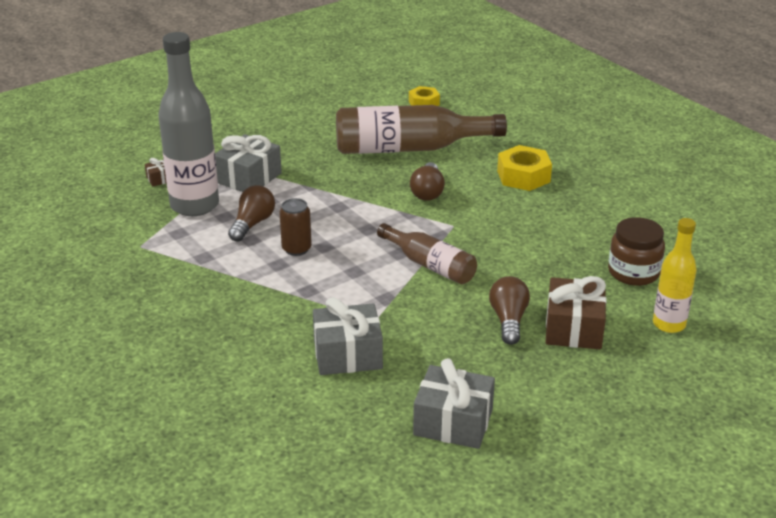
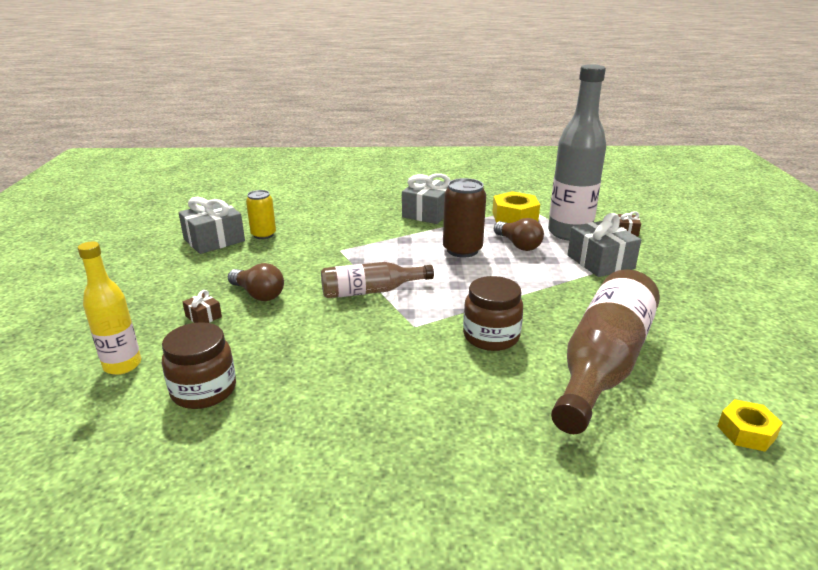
camera: 125 degrees right, 5 degrees down
(296, 249) = (462, 250): brown can -> brown can, size x1.52
(347, 354) = (320, 232): grey gift -> grey gift (428, 213)
(399, 392) = (263, 235): none -> yellow can
(427, 192) = (491, 336): brown light bulb -> brown jar
(523, 176) = (462, 418): yellow nut -> yellow nut (515, 217)
(573, 328) = (203, 316): brown gift -> brown gift, size x0.47

